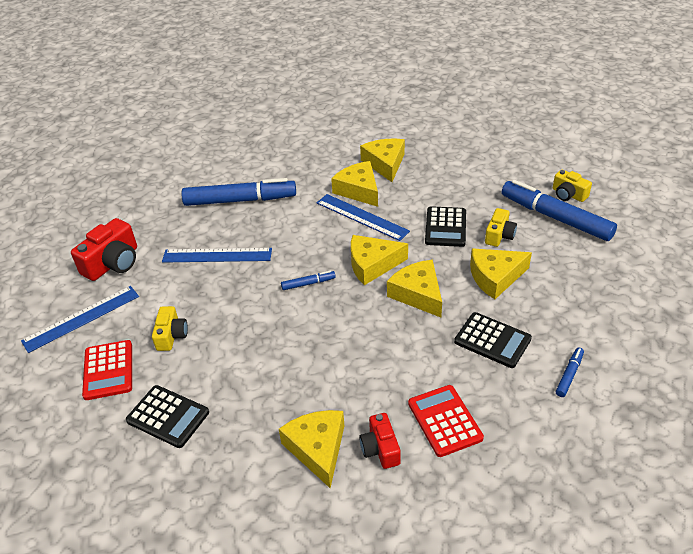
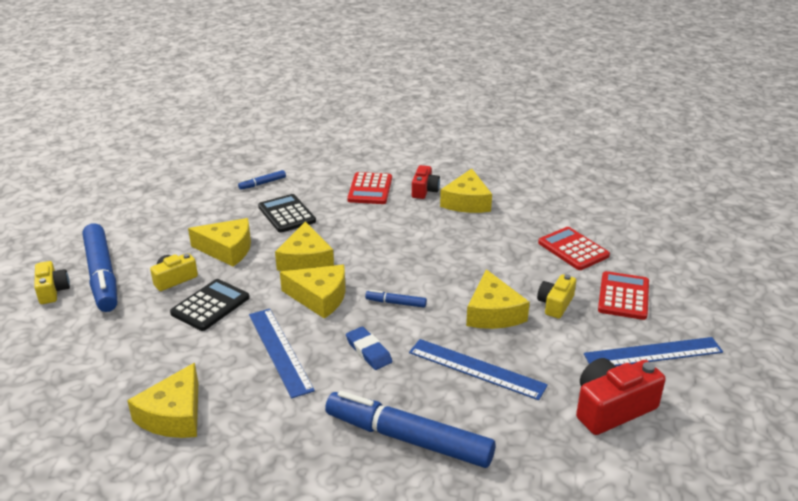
camera: 155 degrees left, 10 degrees down
(168, 416) = (573, 249): black calculator -> red calculator
(301, 239) = (368, 351): none -> blue eraser
(359, 190) = (248, 388): yellow cheese -> yellow cheese (493, 313)

